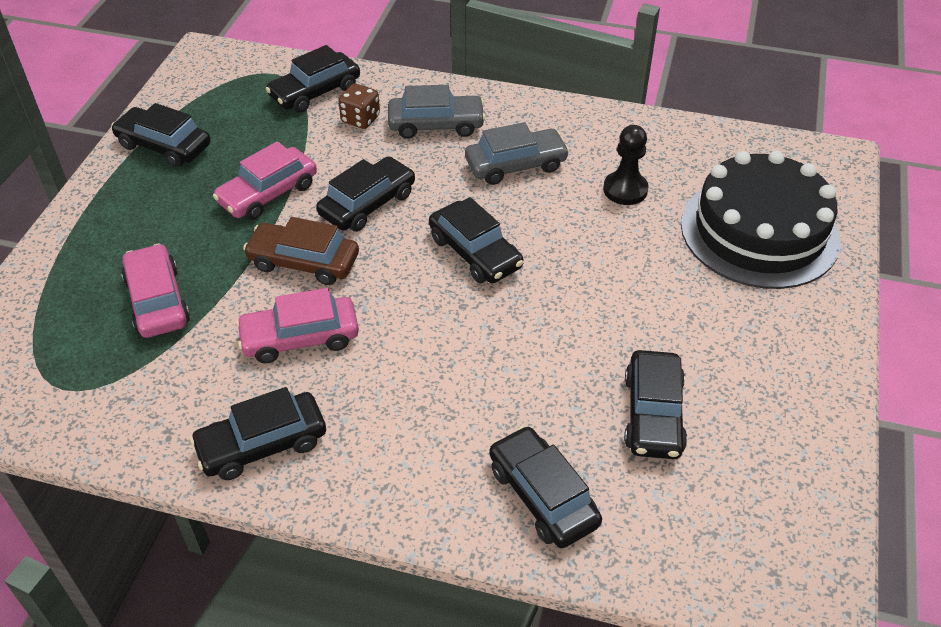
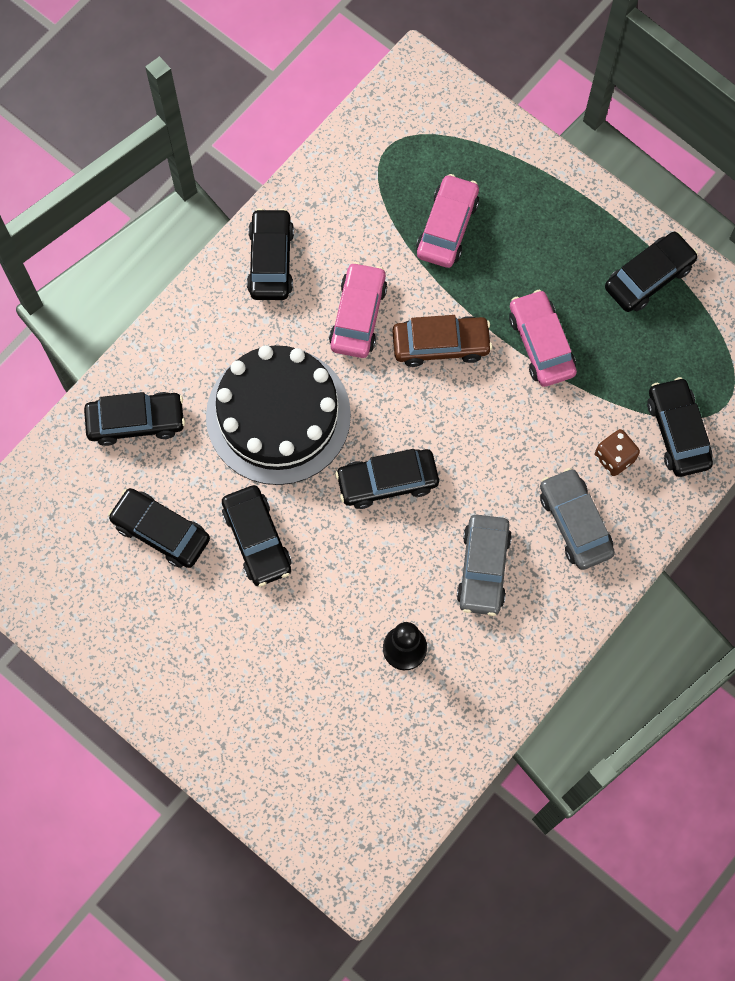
camera: 115 degrees right, 25 degrees up
(158, 301) = (447, 227): pink car -> pink car turned 75 degrees counterclockwise
(304, 262) = (441, 345): brown car -> brown car turned 45 degrees clockwise
(368, 204) = (489, 419): black car -> black car (257, 539)
(436, 125) = (575, 523): grey car -> grey car turned 135 degrees clockwise
(759, 231) = (297, 735): black cake -> black cake (278, 415)

